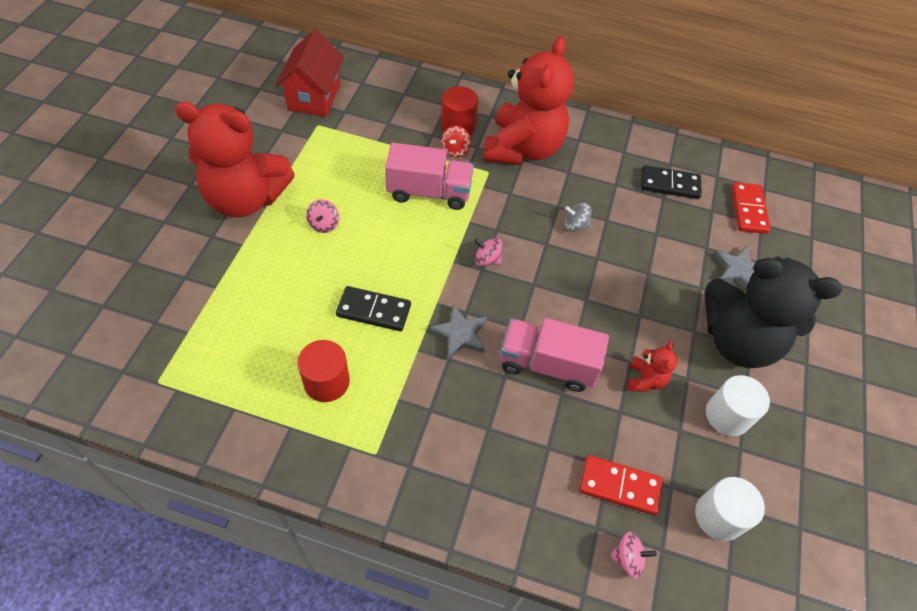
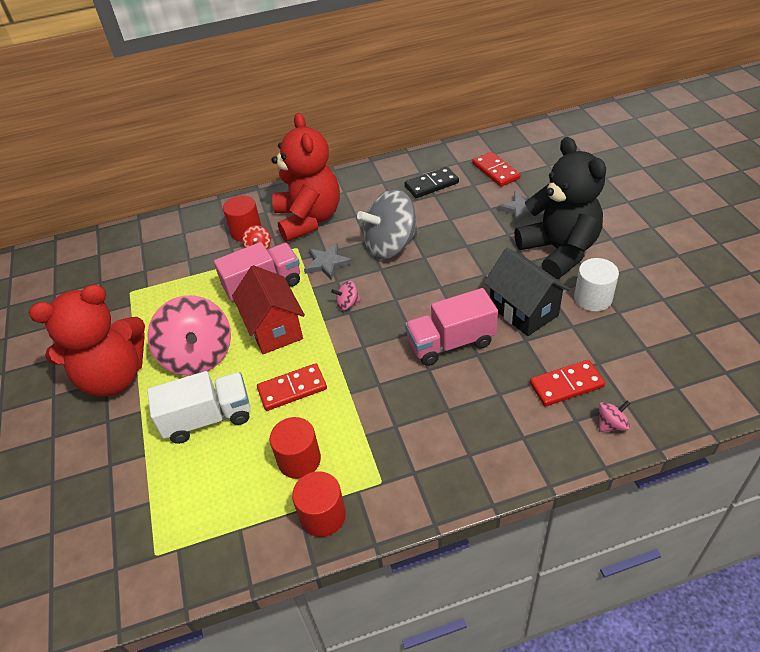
camera: 25 degrees left, 10 degrees down
(286, 289) = (208, 418): none -> white truck
(304, 447) = (323, 515): none -> red cylinder
(314, 97) = (109, 274): red house -> red house (274, 329)
(324, 224) = (198, 356): pink spinning top -> pink spinning top, size x2.43
(373, 311) = (292, 389): black domino -> red domino
(459, 334) = (371, 363): grey star -> grey star (327, 263)
(575, 225) = (390, 245): grey spinning top -> grey spinning top, size x2.43
(645, 380) = (523, 310): red teddy bear -> black house
(718, 516) = (642, 360): white cylinder -> none
(737, 341) = (559, 251): black teddy bear -> black teddy bear turned 105 degrees counterclockwise

